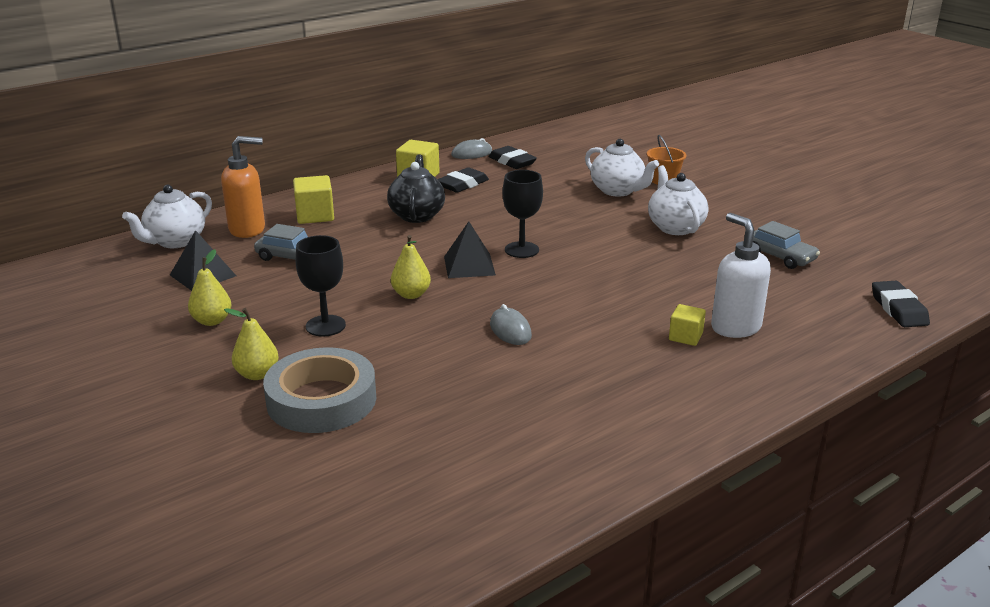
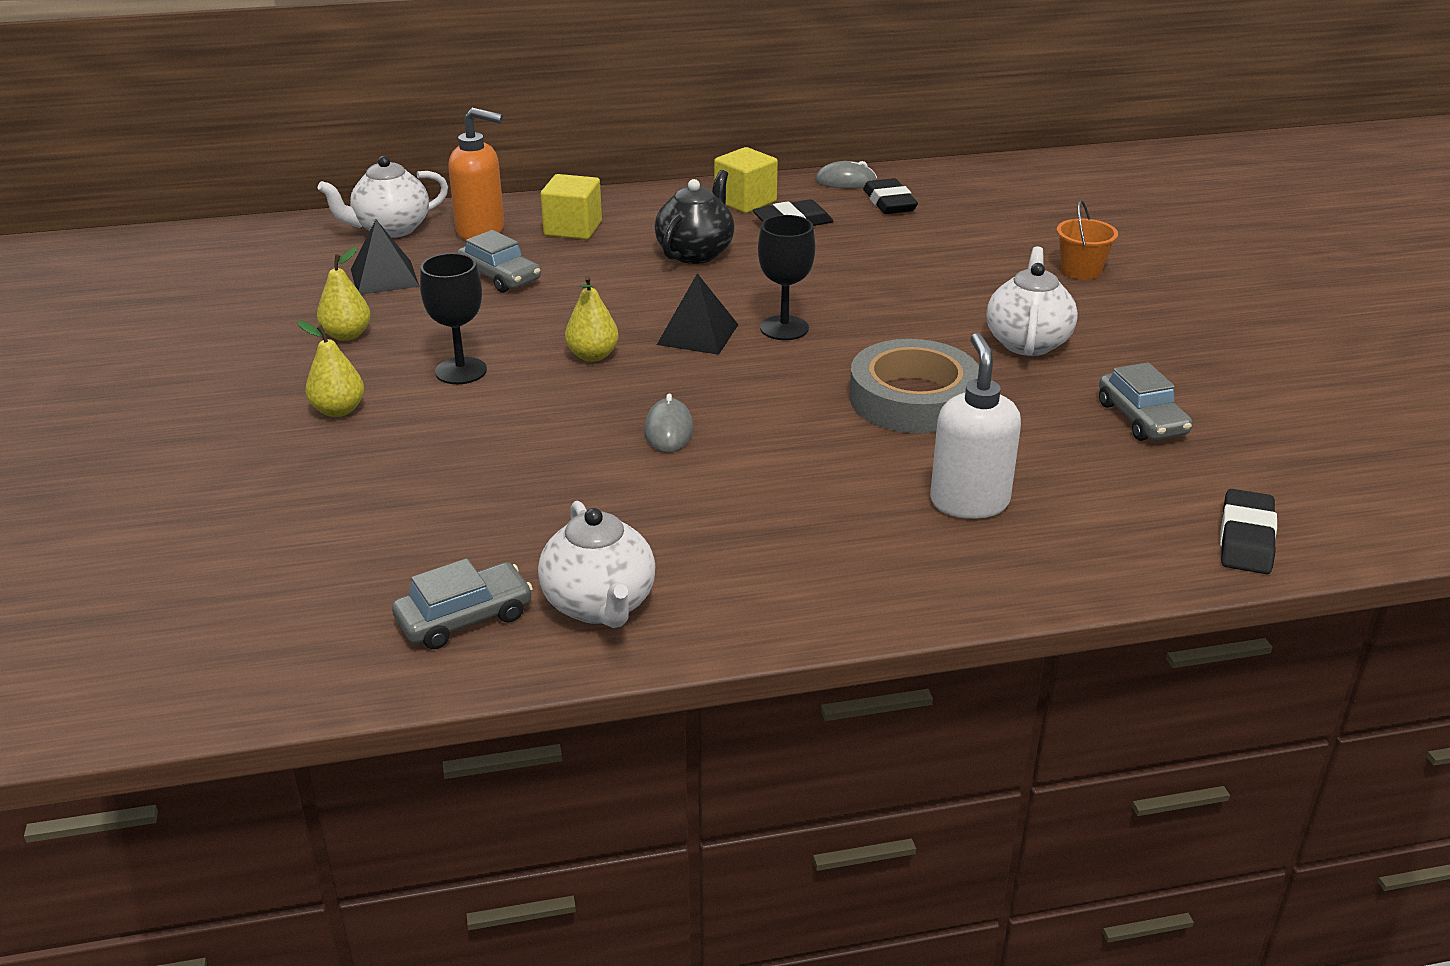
camera: 25 degrees right, 5 degrees up
(321, 400) = (378, 458): grey tape -> grey tape (913, 398)
(493, 490) = (464, 618): none -> grey car
(618, 191) = (998, 273): white teapot -> white teapot (600, 605)
(685, 337) = (886, 497): yellow cube -> none

